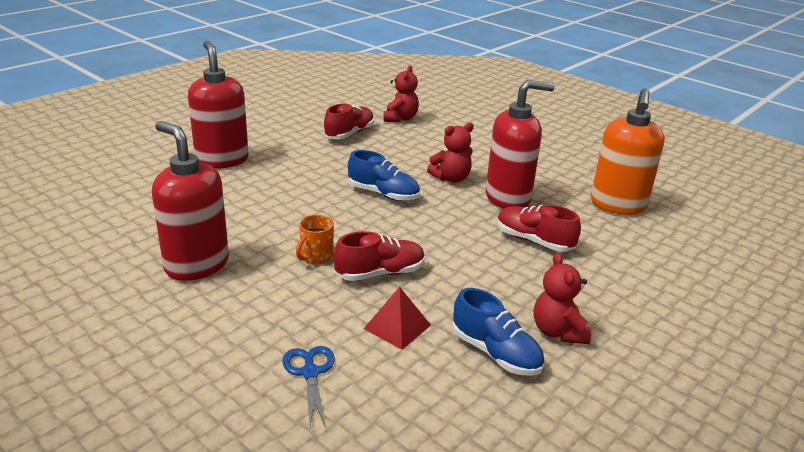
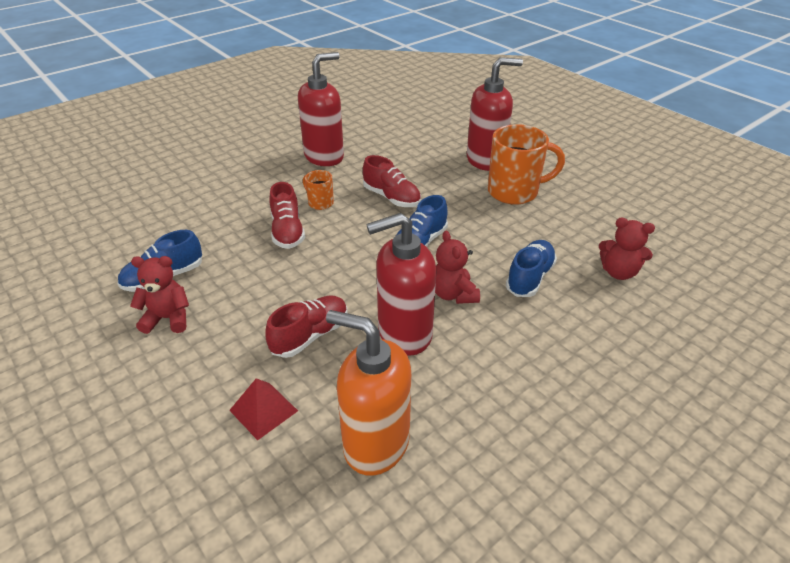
camera: 100 degrees right, 10 degrees up
(287, 148) = (514, 192): none -> orange mug
(310, 372) = (192, 197): blue scissors -> none
(349, 134) = (560, 230): red shoe -> red shoe (391, 197)
(397, 326) = (218, 234): red pyramid -> red pyramid (263, 410)
(418, 149) = (529, 278): none -> blue shoe
(508, 198) = (404, 334): red soap dispenser -> red soap dispenser turned 75 degrees clockwise

